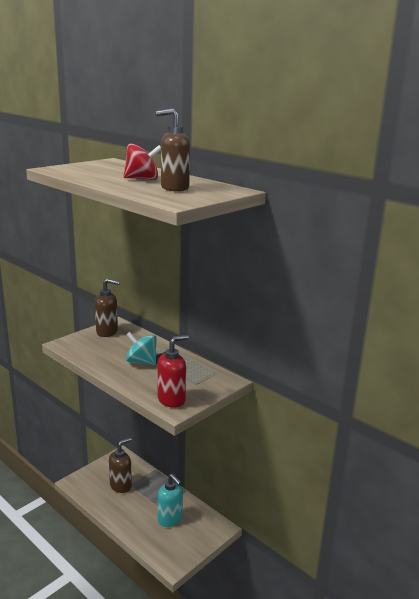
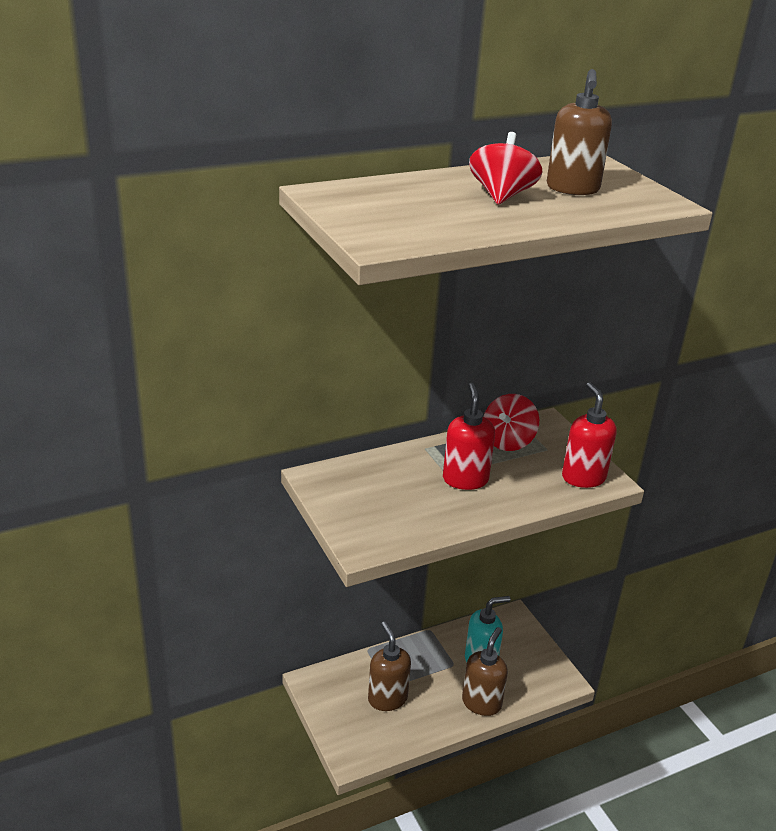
camera: 70 degrees left, 10 degrees up
(107, 332) = (341, 492): brown soap dispenser -> brown soap dispenser (481, 703)
(141, 362) = (465, 479): turquoise spinning top -> red soap dispenser
(193, 370) = (508, 441): none -> red spinning top

